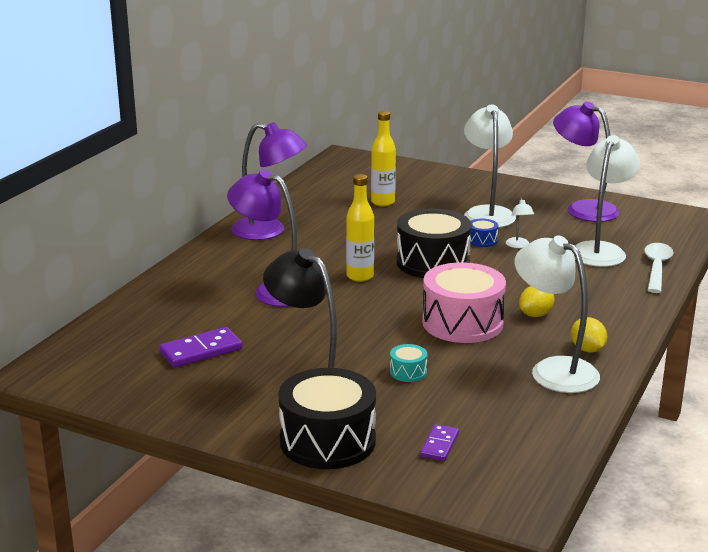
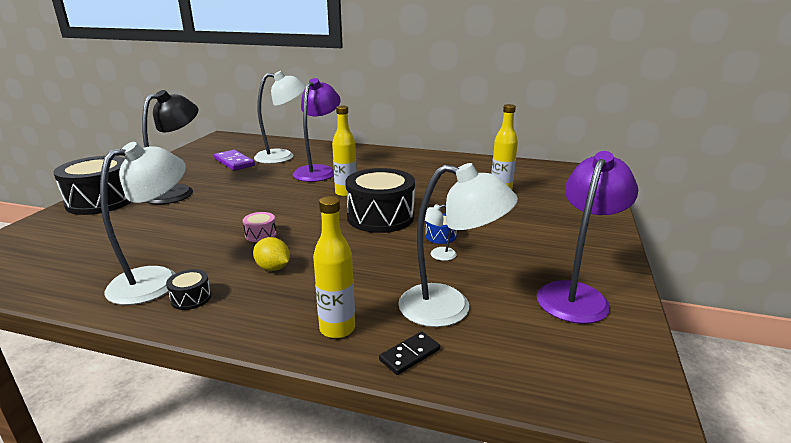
camera: 80 degrees right, 0 degrees up
(269, 231) = (417, 162): purple lamp -> none
(408, 372) = (182, 218): turquoise drum -> none
(439, 445) = (66, 235): purple domino -> none
(462, 323) = (260, 234): pink drum -> pink drum, size x0.43
(487, 213) = (513, 236): white lamp -> white lamp (283, 156)
(587, 349) = (191, 298): yellow lemon -> black drum
(629, 290) = (337, 329): none -> yellow bottle
(656, 268) = (409, 355): white spoon -> black domino

